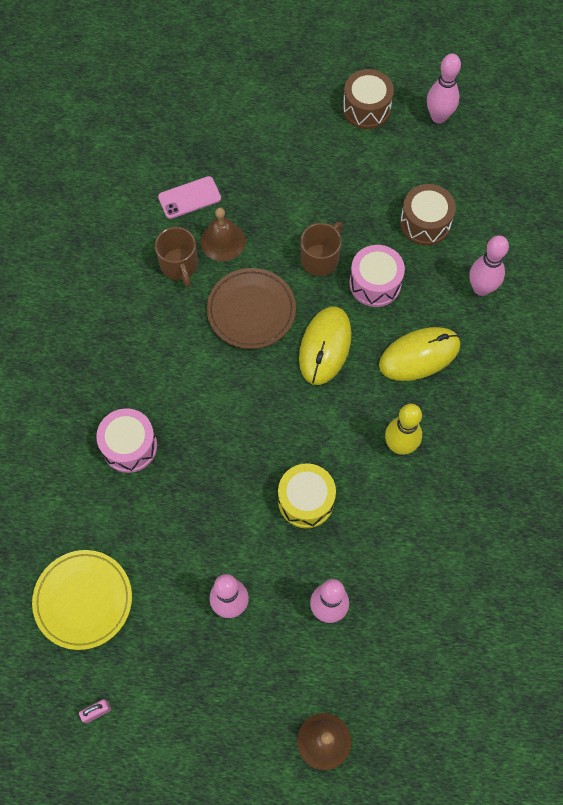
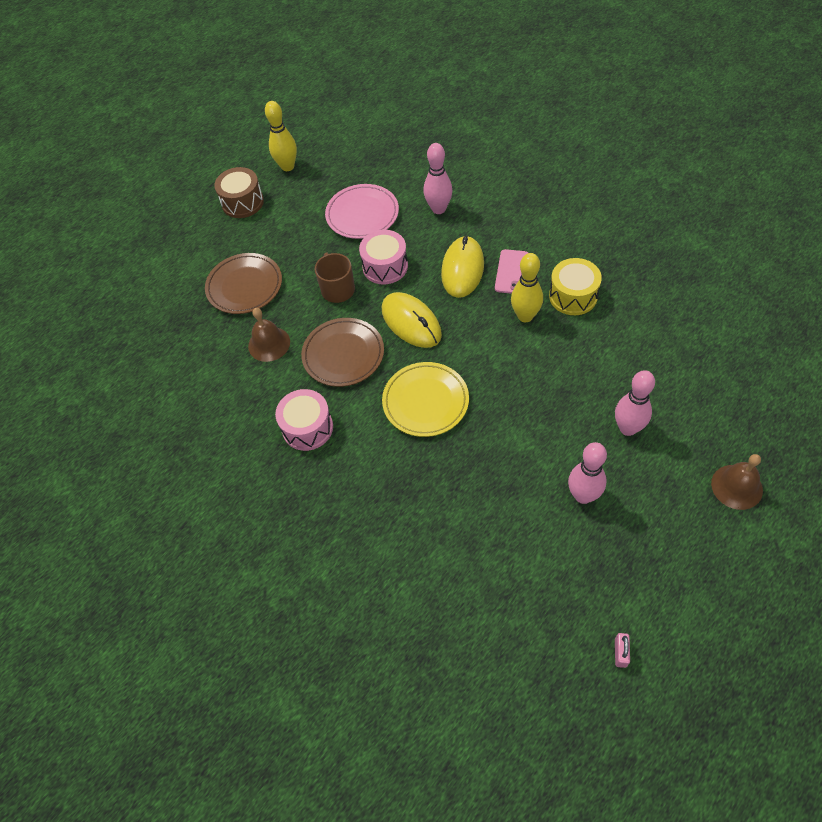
camera: 50 degrees left, 10 degrees down
(83, 600) = (510, 611): yellow plate -> yellow plate (425, 401)
(129, 446) = (394, 501): pink drum -> pink drum (307, 428)
(179, 265) = (264, 384): brown mug -> none
(189, 198) = (212, 347): pink phone -> pink phone (511, 272)
(271, 178) = (244, 286): none -> brown plate
(306, 500) = (529, 398): yellow drum -> yellow drum (573, 296)
(425, 223) = (362, 214): brown drum -> pink plate
(438, 117) = (287, 166): pink bowling pin -> yellow bowling pin

